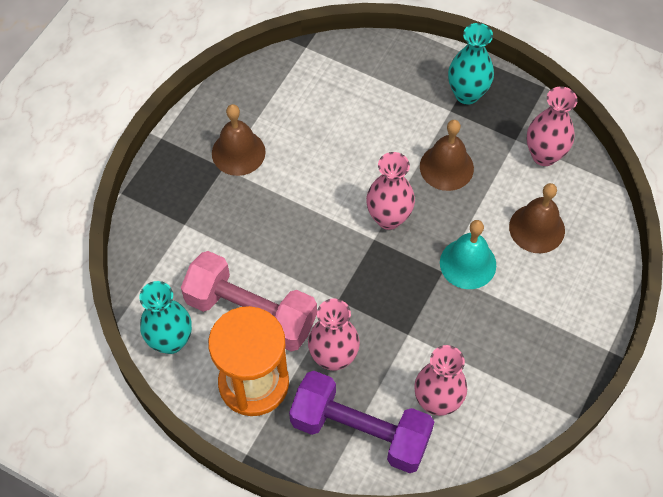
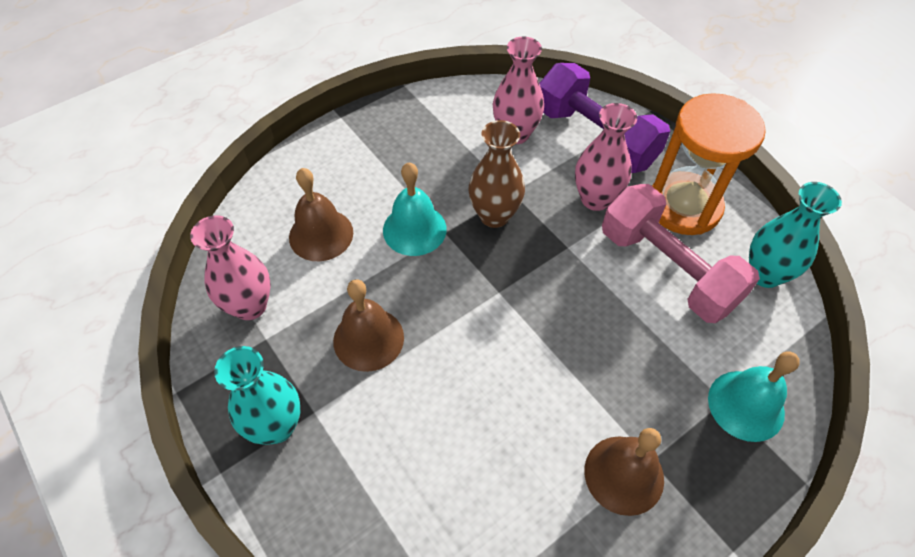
camera: 155 degrees left, 5 degrees down
(168, 227) = (746, 405): none -> turquoise bell
(388, 218) = (470, 307): pink vase -> none
(411, 304) = (494, 215): none -> brown vase

